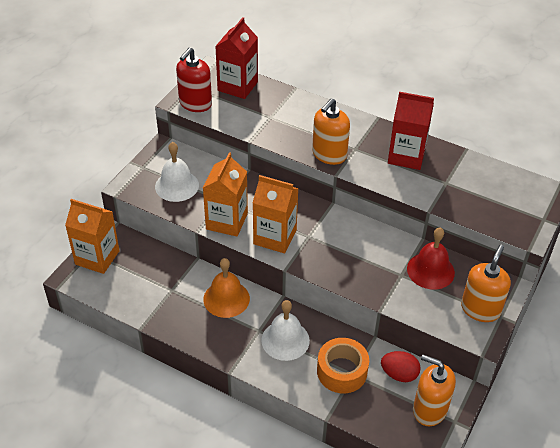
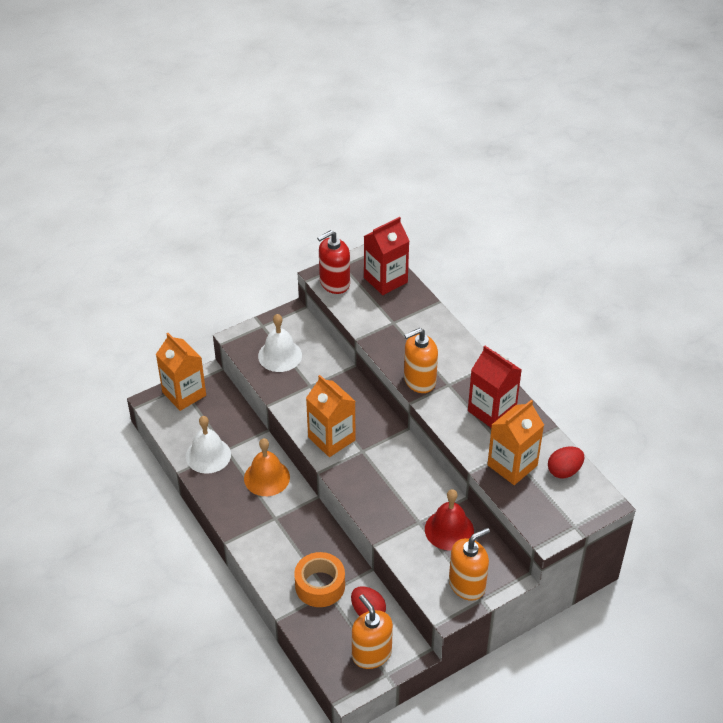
camera: 30 degrees right, 0 degrees up
(227, 221) = (300, 406): orange carton -> orange carton (512, 465)
(285, 340) = (291, 536): white bell -> white bell (208, 455)
(500, 180) = (564, 471): none -> red egg

